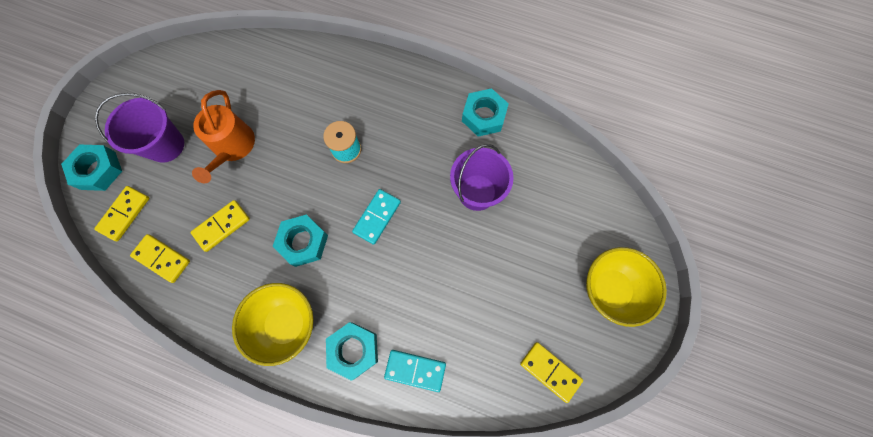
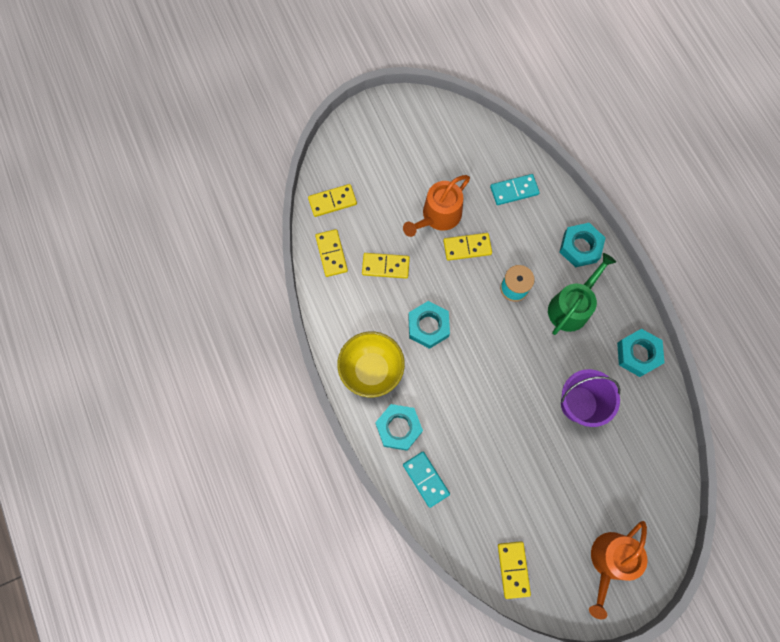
camera: 45 degrees right, 0 degrees up
(98, 170) = (340, 155): turquoise nut -> turquoise nut (580, 247)
(165, 145) = (396, 175): purple bucket -> none
(279, 151) = (467, 247): none -> yellow domino
(377, 217) = (492, 355): turquoise domino -> turquoise domino (514, 190)
(403, 124) = (571, 307): none -> green watering can
(610, 289) = (609, 561): yellow bowl -> orange watering can

